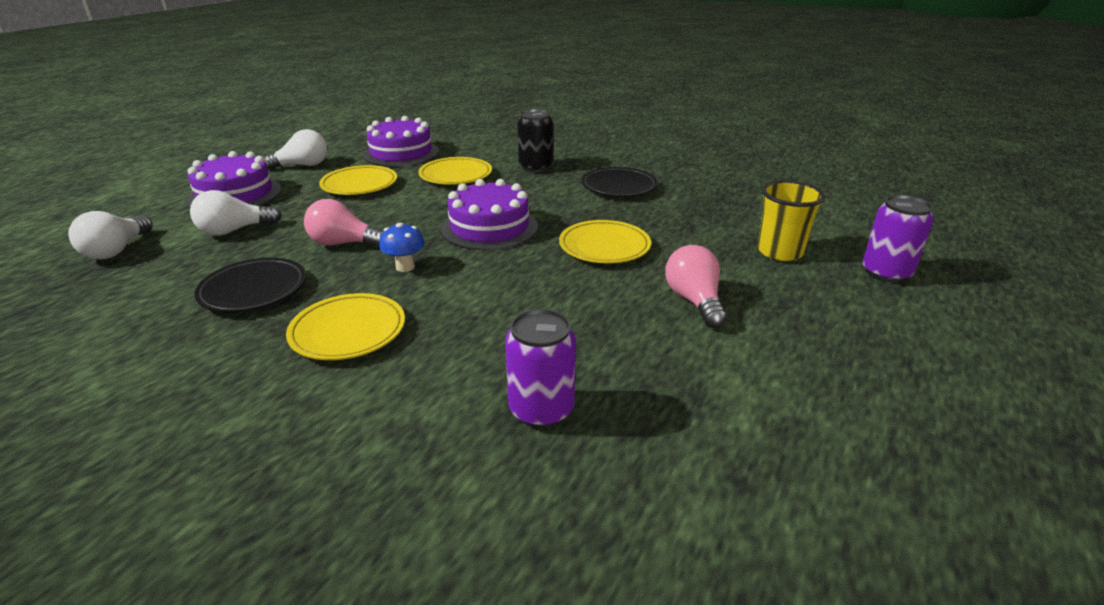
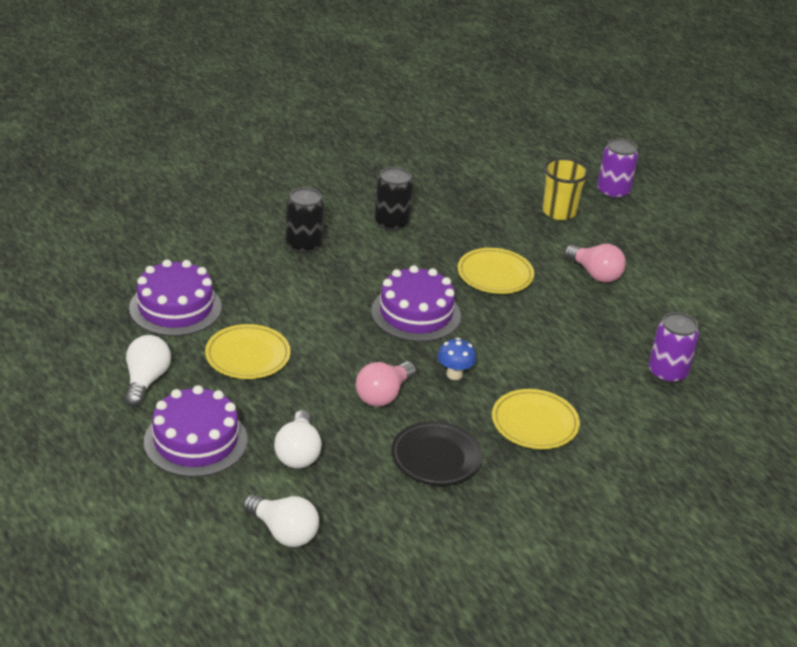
camera: 65 degrees left, 5 degrees up
(455, 175) = (279, 294): yellow plate -> none
(619, 187) = (391, 223): black plate -> black can
(694, 301) = (595, 274): pink light bulb -> pink light bulb turned 150 degrees counterclockwise

